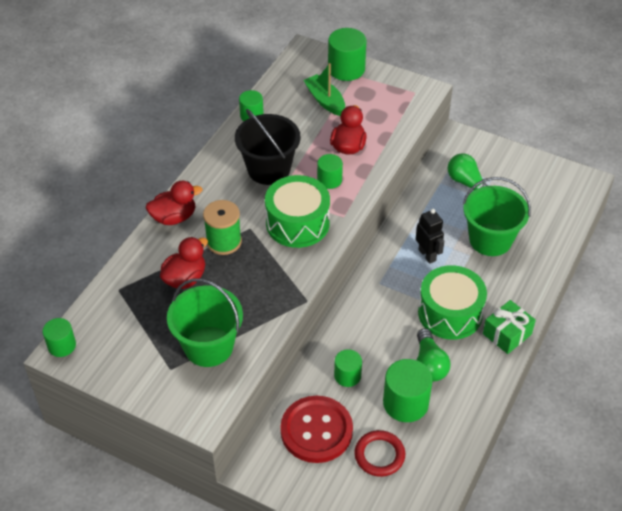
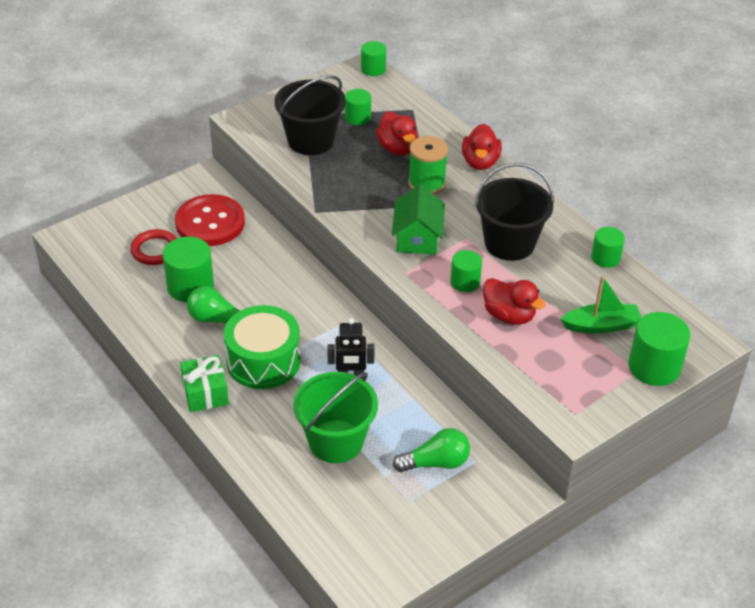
camera: 115 degrees right, 5 degrees down
(208, 346) = (311, 140): green bucket -> black bucket
(297, 223) = (417, 238): green drum -> green house
(347, 375) = (249, 261): green cylinder -> green cylinder (357, 117)

